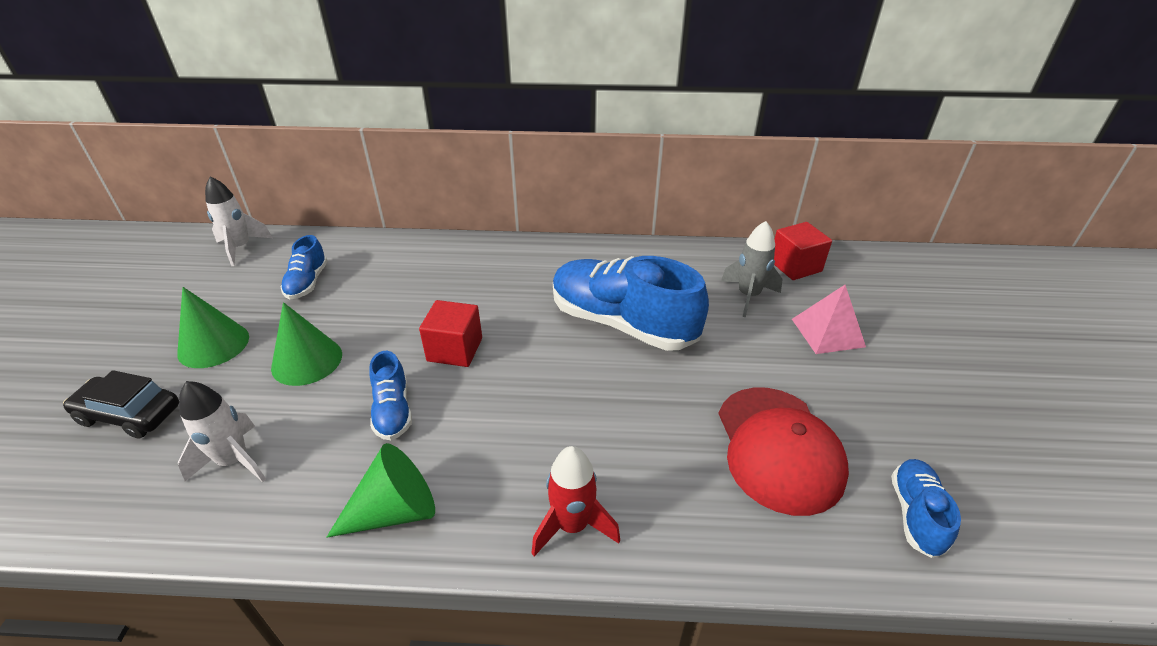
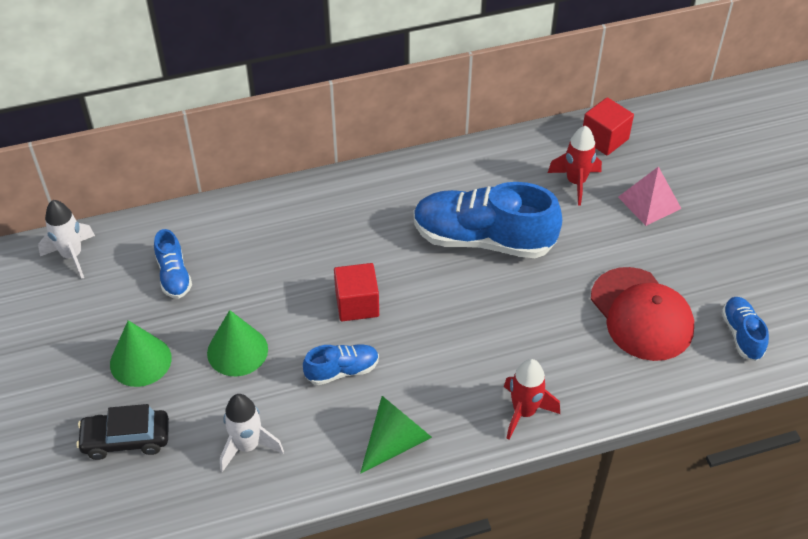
camera: 20 degrees left, 10 degrees up
(393, 410) = (342, 371): blue shoe -> blue shoe turned 75 degrees counterclockwise
(748, 296) = (575, 182): grey rocket -> red rocket

